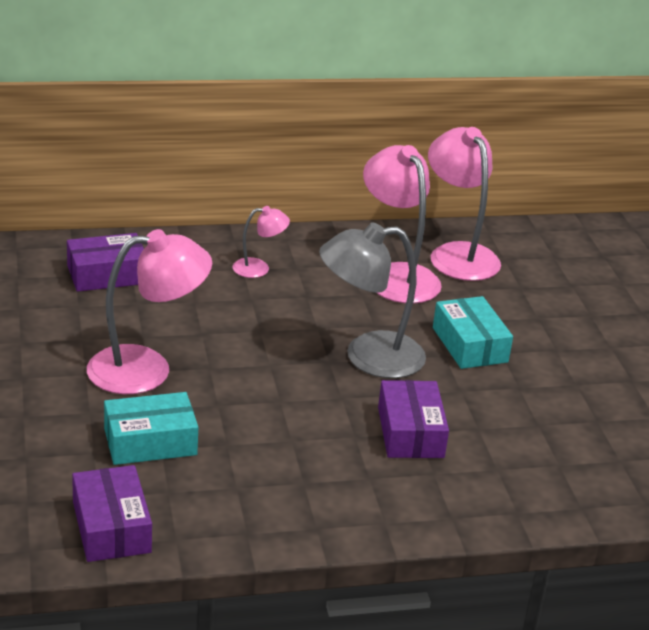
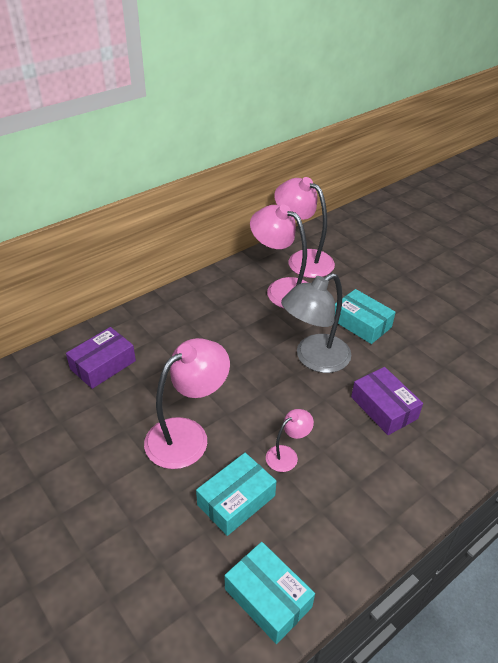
camera: 25 degrees left, 10 degrees up
(111, 527) = (268, 598): purple box -> turquoise box
(259, 268) = (197, 317): pink lamp -> pink lamp (287, 455)

